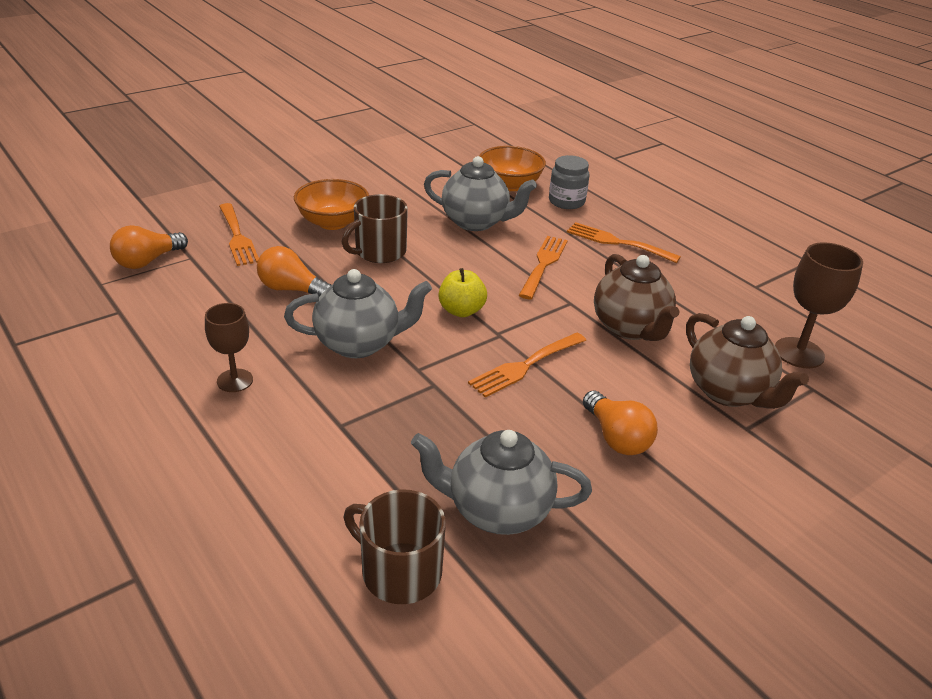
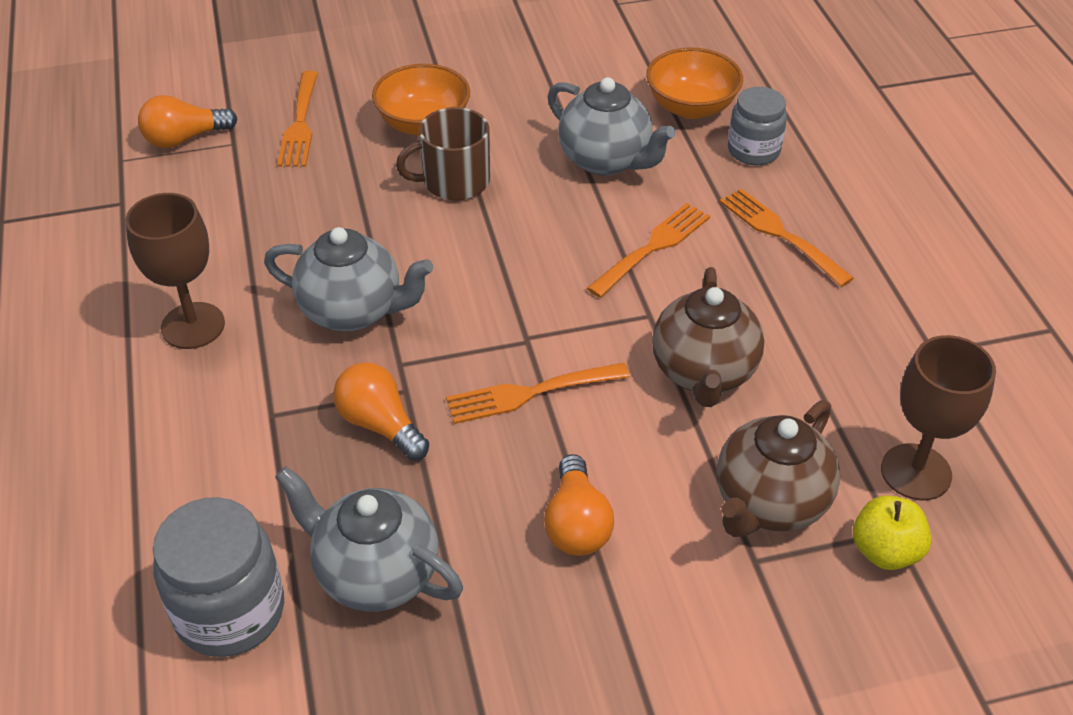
camera: 25 degrees right, 10 degrees up
(235, 380) = (193, 326): brown goblet -> brown goblet, size x1.51
(291, 289) = (320, 215): orange light bulb -> orange light bulb (380, 424)
(399, 571) = (230, 611): brown mug -> grey jar
(461, 311) = (502, 293): yellow apple -> yellow apple (885, 551)
(729, 392) = (769, 503): brown teapot -> brown teapot turned 45 degrees clockwise

